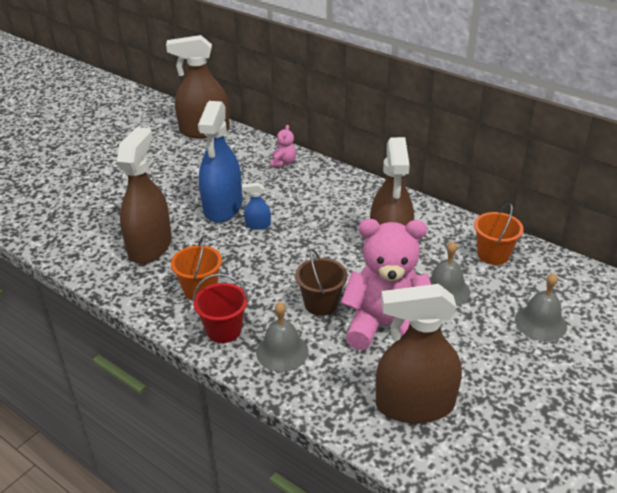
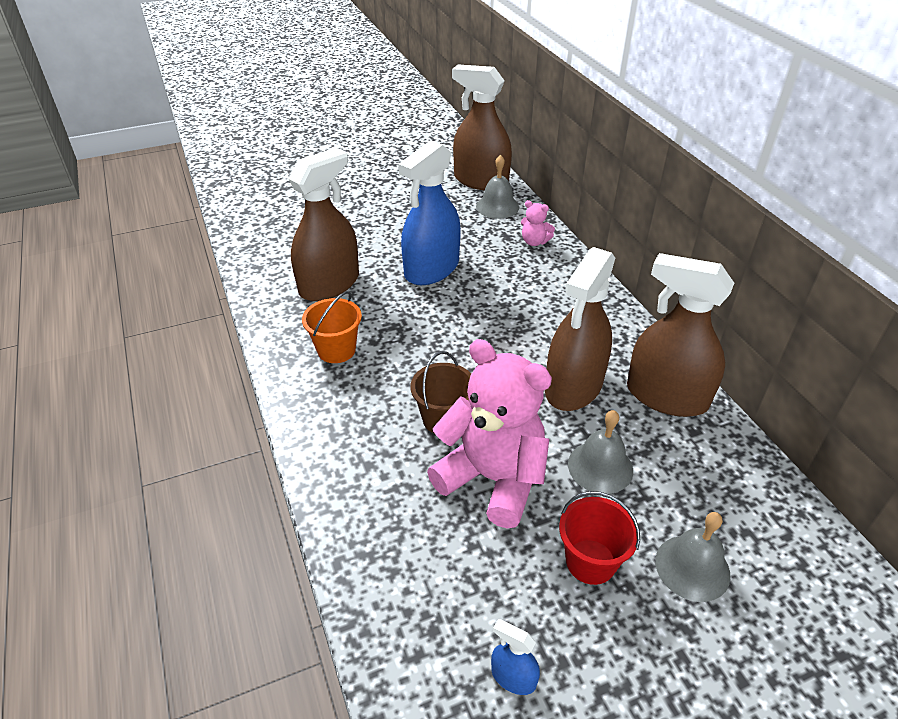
camera: 30 degrees right, 5 degrees up
(224, 330) = (322, 404): red bucket -> red bucket (590, 561)
(258, 225) = (451, 302): blue spray bottle -> blue spray bottle (513, 677)
(282, 352) = (358, 455): grey bell -> grey bell (497, 206)
(283, 163) = (534, 242): pink teddy bear -> pink teddy bear turned 75 degrees clockwise
(414, 405) = (446, 592): brown spray bottle -> brown spray bottle (666, 396)
(493, 255) = (699, 448): orange bucket -> none

